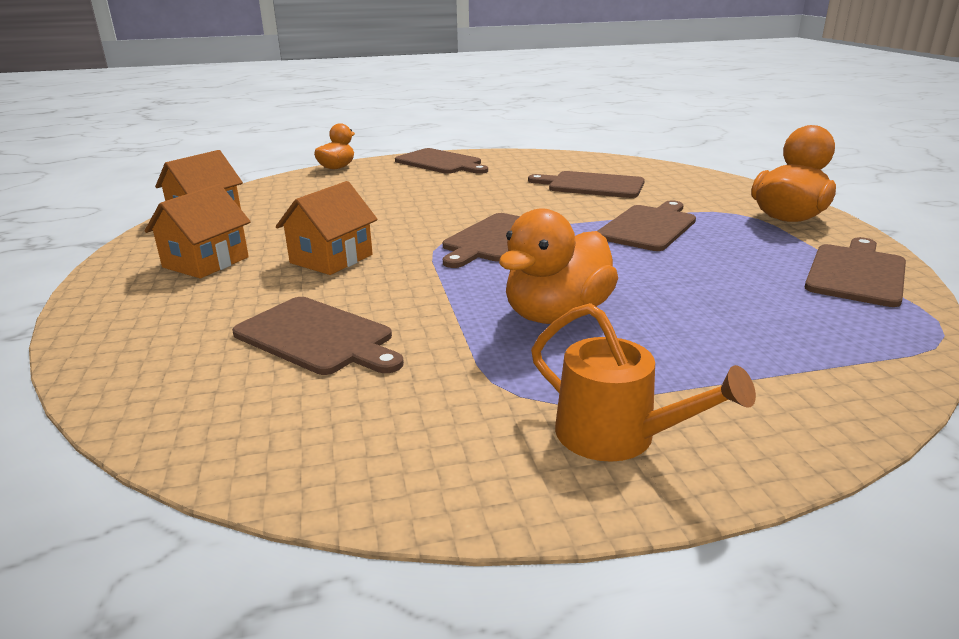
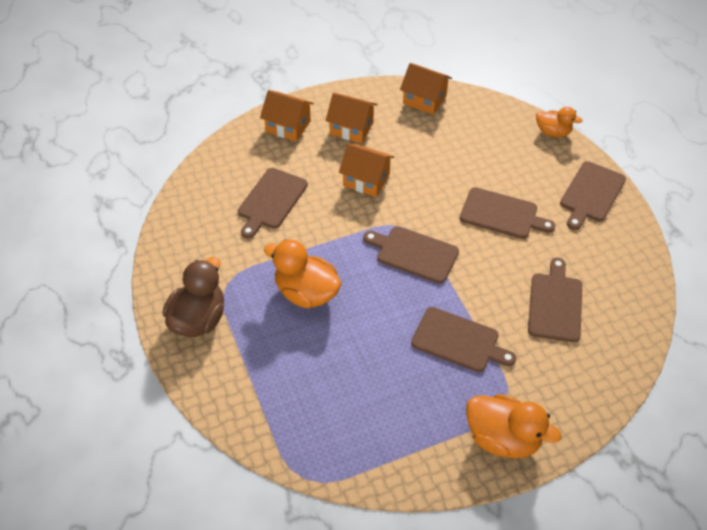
camera: 80 degrees right, 25 degrees up
(134, 312) = (288, 126): none -> orange house
(616, 436) = (198, 319): orange watering can -> brown duck
(856, 273) = (391, 457): brown cutting board -> brown cutting board (502, 214)

